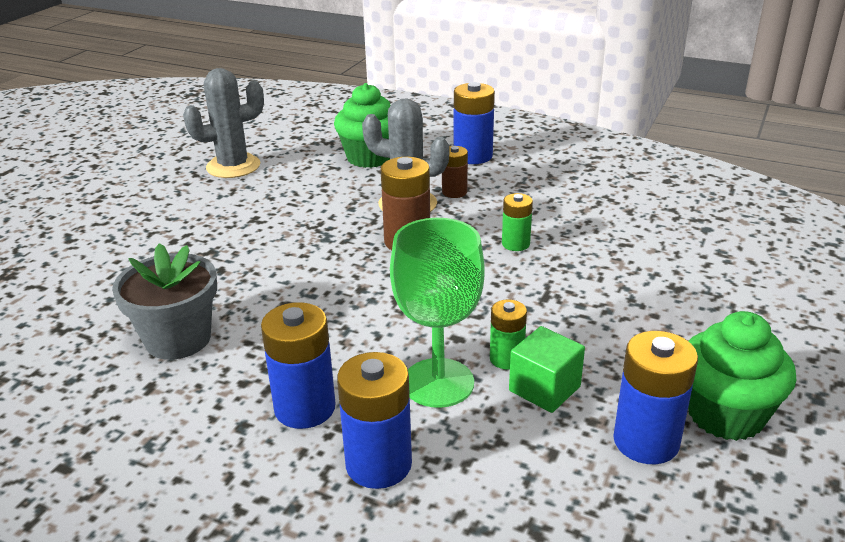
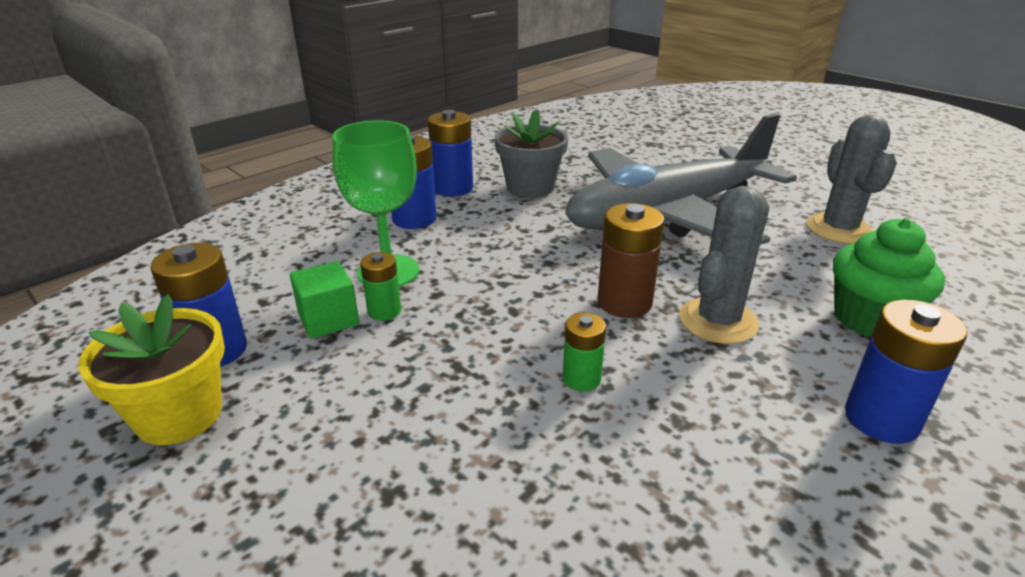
camera: 110 degrees right, 0 degrees up
(228, 241) = (667, 214): none -> grey plane
(378, 464) = (335, 235): blue battery -> blue battery (453, 188)
(454, 192) = (745, 366): brown battery -> none
(725, 414) = (179, 415): green cupcake -> yellow flower pot

